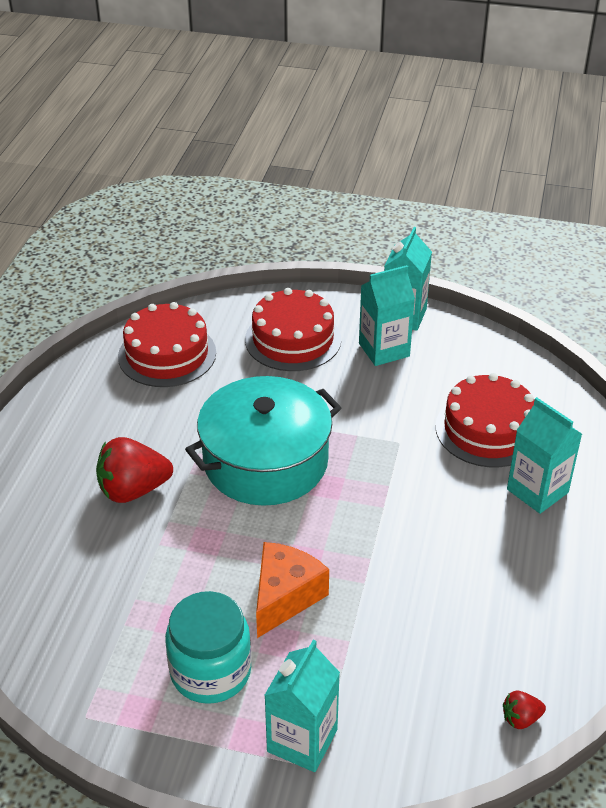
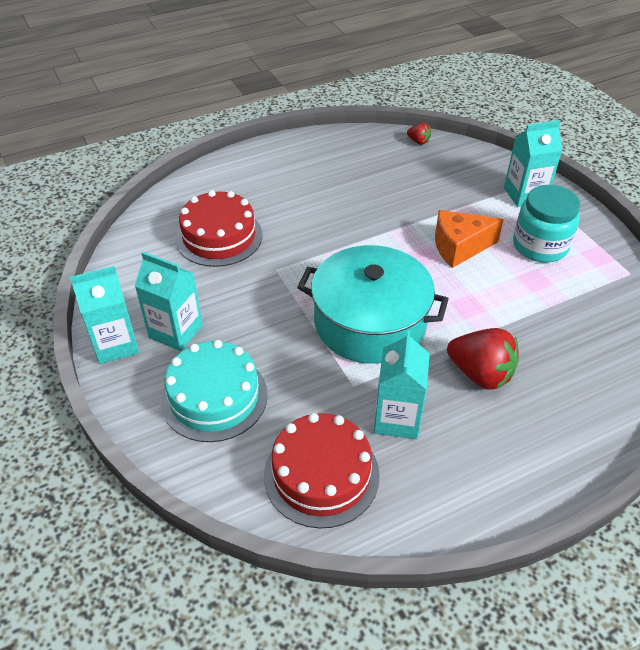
camera: 130 degrees left, 5 degrees up
(293, 339) = (214, 397): red cake -> turquoise cake
(537, 491) = (256, 194): turquoise carton -> turquoise carton (397, 419)

